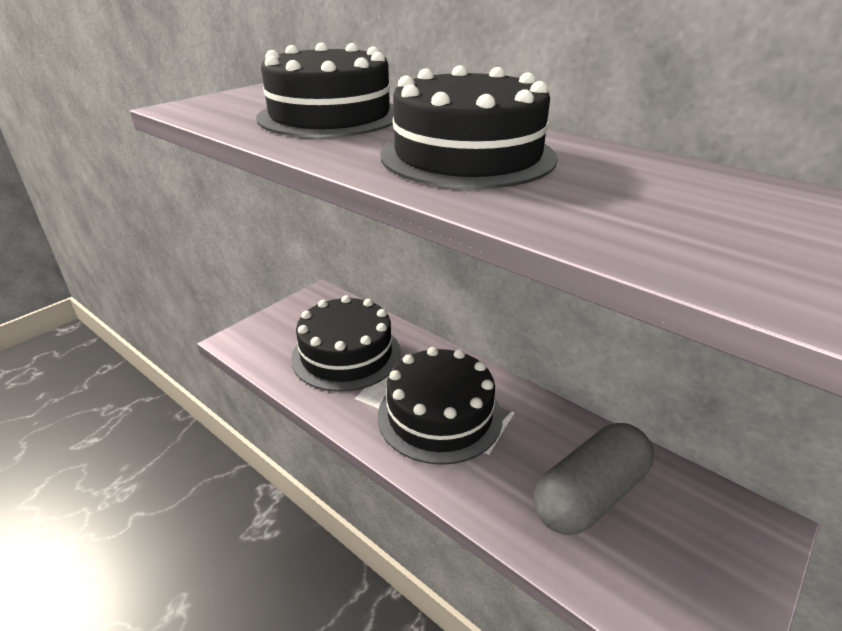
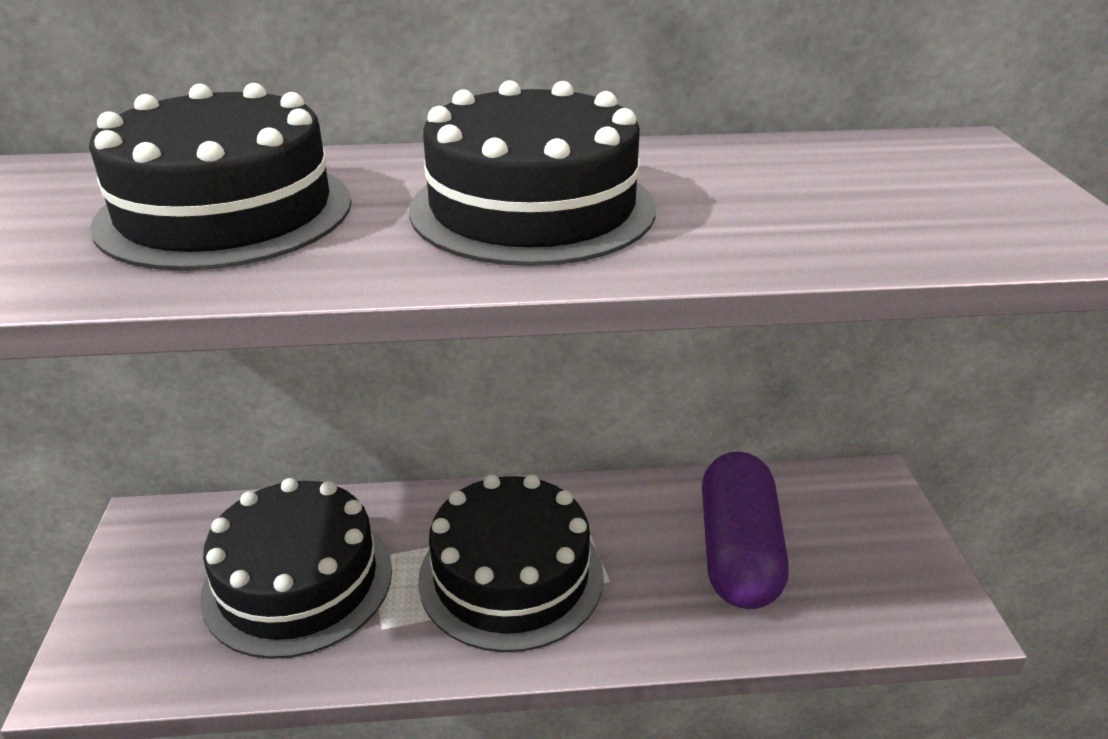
camera: 45 degrees left, 0 degrees up
(589, 495) = (737, 552): grey capsule -> purple capsule

